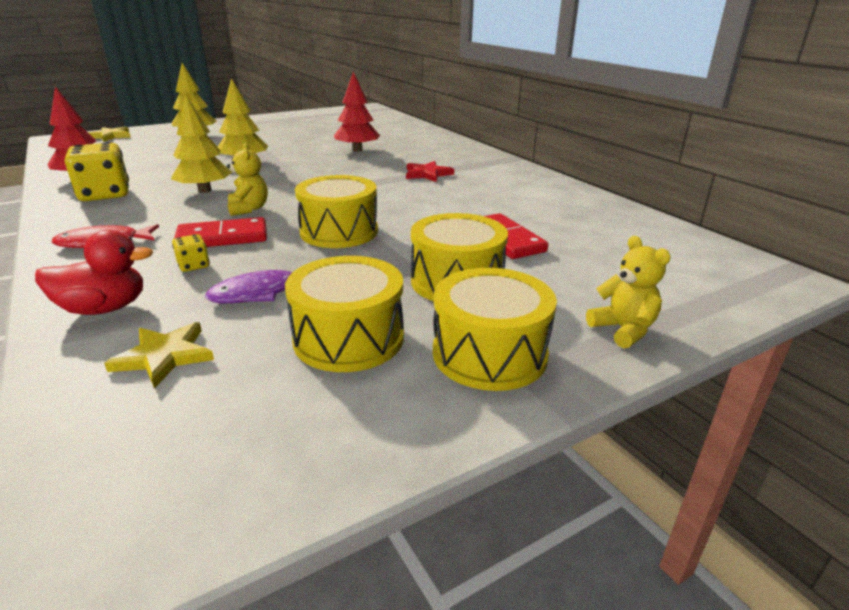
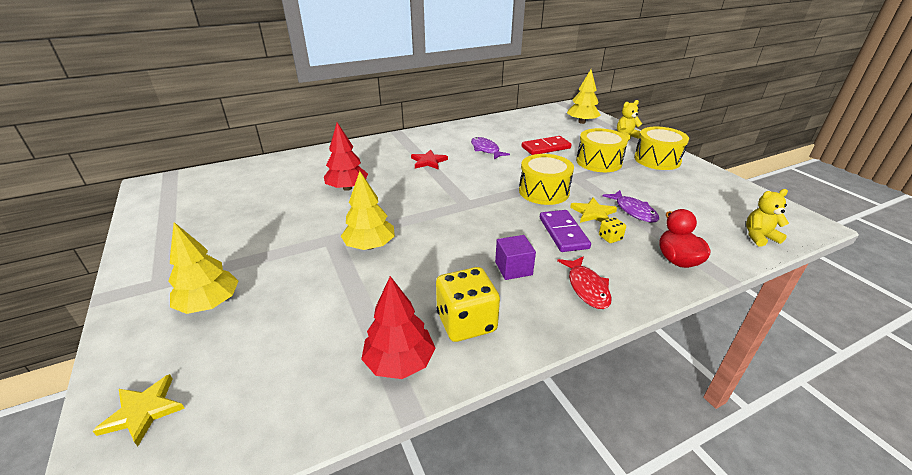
camera: 85 degrees left, 5 degrees up
(164, 356) = (706, 230): yellow star -> yellow star (593, 213)
(168, 211) = (513, 268): none -> purple cube
(204, 190) = (457, 257): yellow tree -> yellow tree (582, 122)
(222, 238) = (563, 233): red domino -> purple domino
(248, 209) = (505, 228): yellow teddy bear -> yellow teddy bear (759, 237)
(348, 338) = (663, 186): yellow drum -> none
(477, 200) = (486, 150): none -> purple fish

